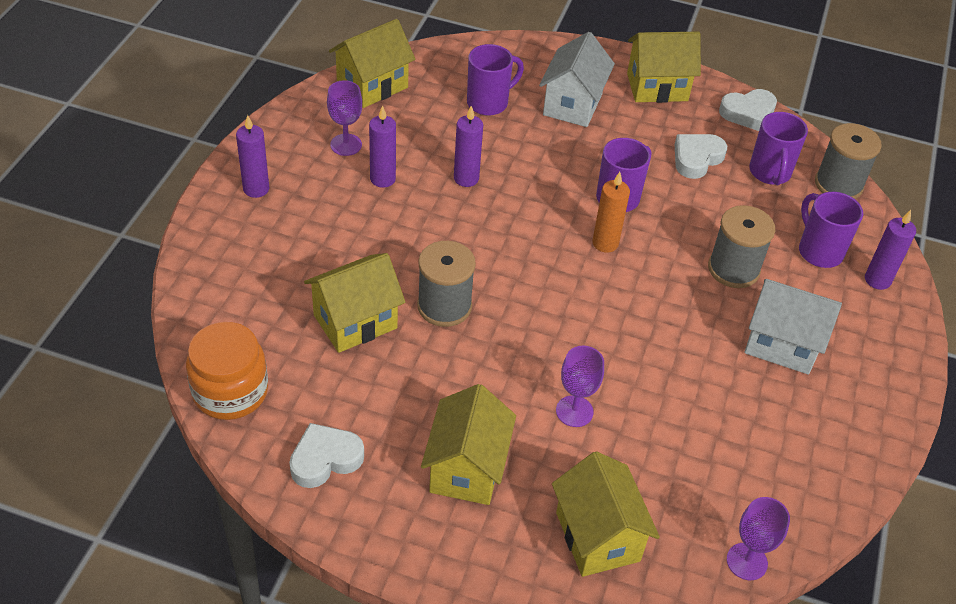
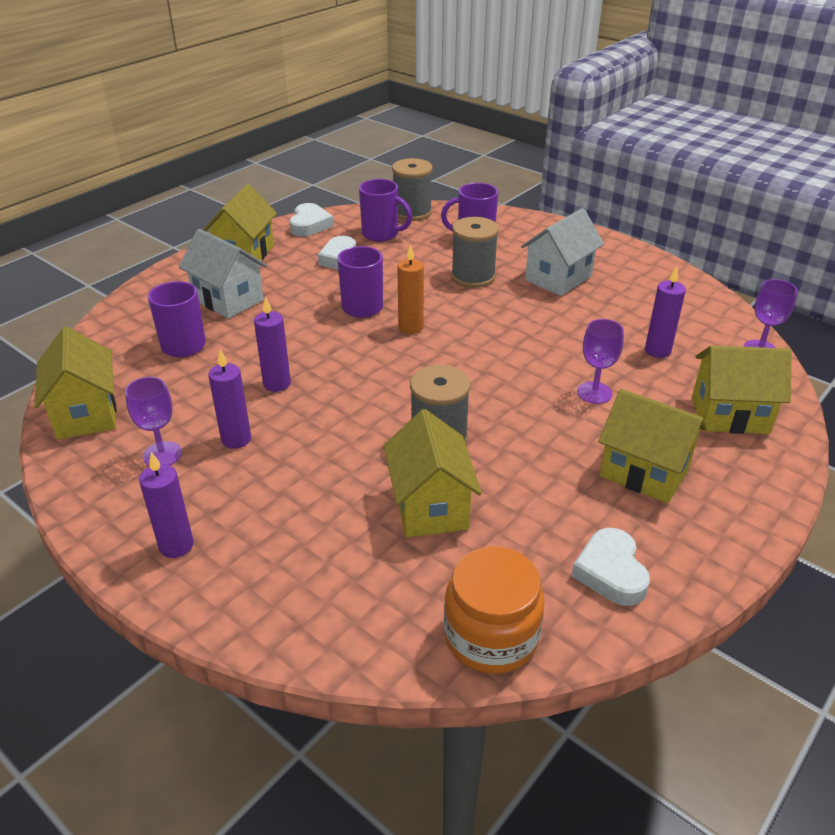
camera: 65 degrees left, 10 degrees down
(877, 280) = (513, 225): purple candle -> purple candle (657, 351)

